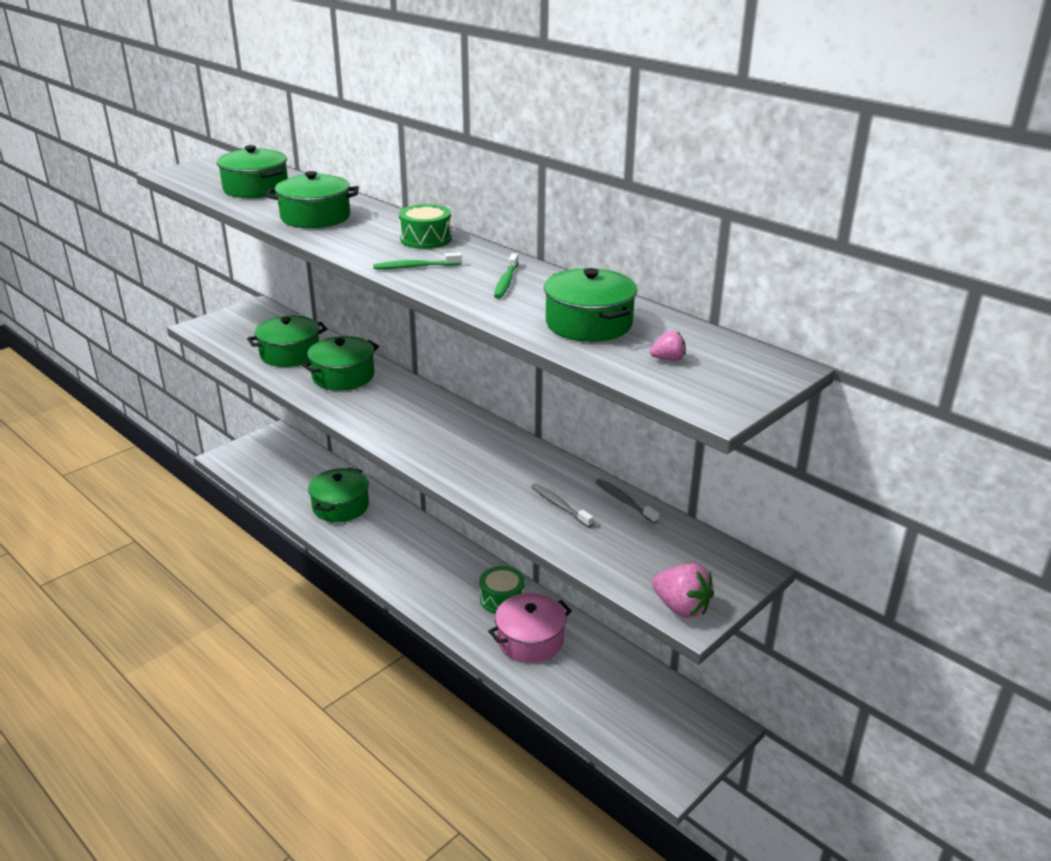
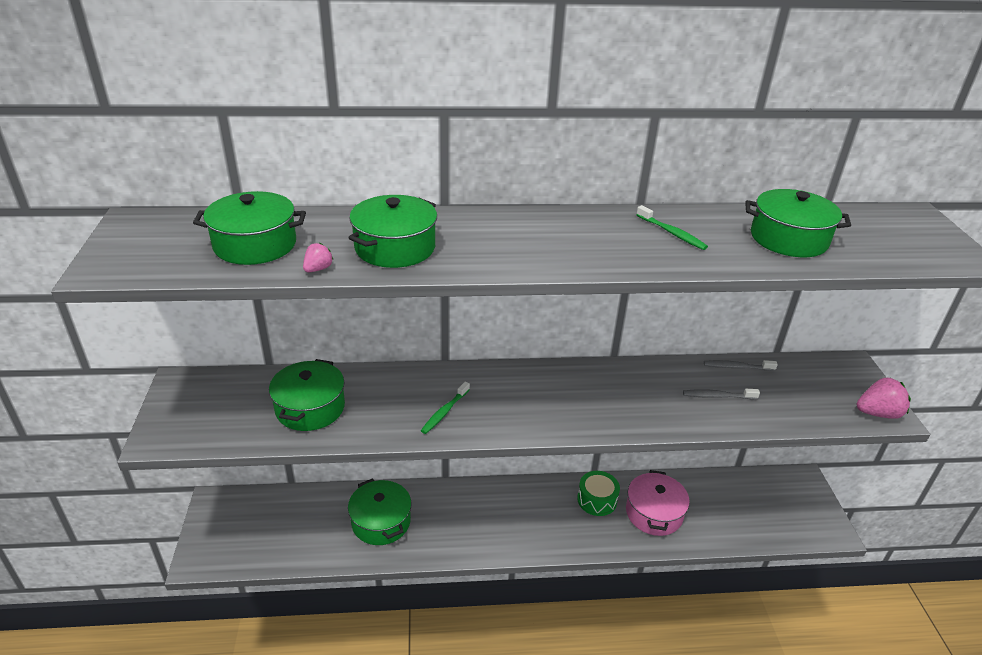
camera: 50 degrees left, 5 degrees up
(343, 376) = (397, 398): green pot -> none
(415, 267) = (591, 253): green toothbrush -> green toothbrush (445, 412)
(426, 239) = (532, 225): green drum -> none
(668, 359) = (876, 240): pink strawberry -> pink strawberry (318, 269)

